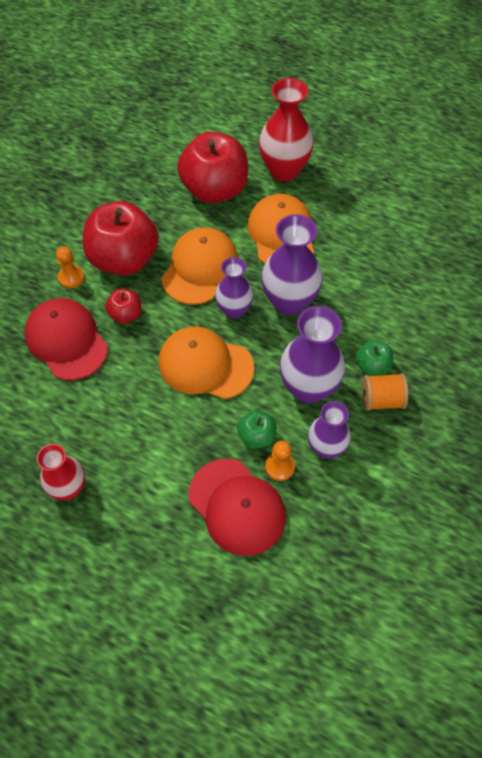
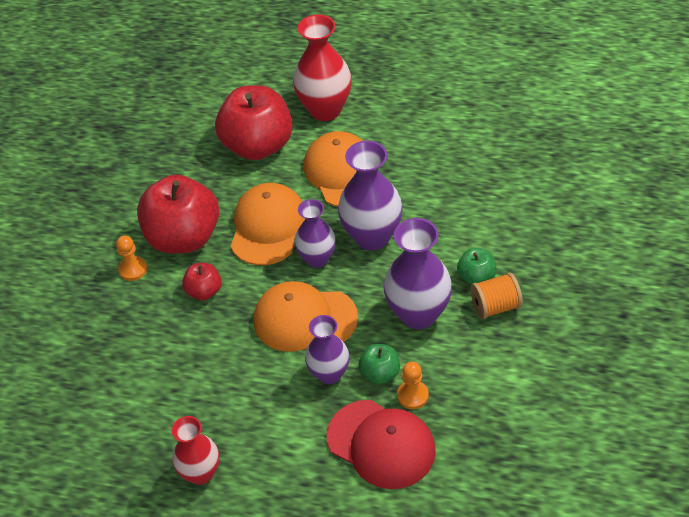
camera: 10 degrees left, 10 degrees down
(66, 340) = (149, 332): red cap -> none
(326, 448) = (454, 366): purple vase -> purple vase (329, 374)

